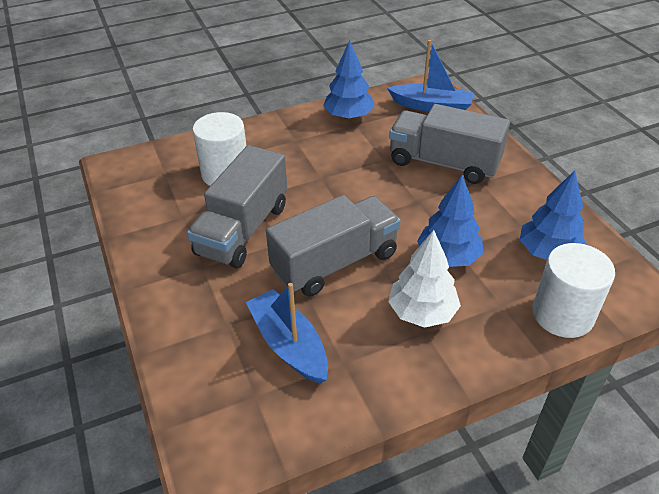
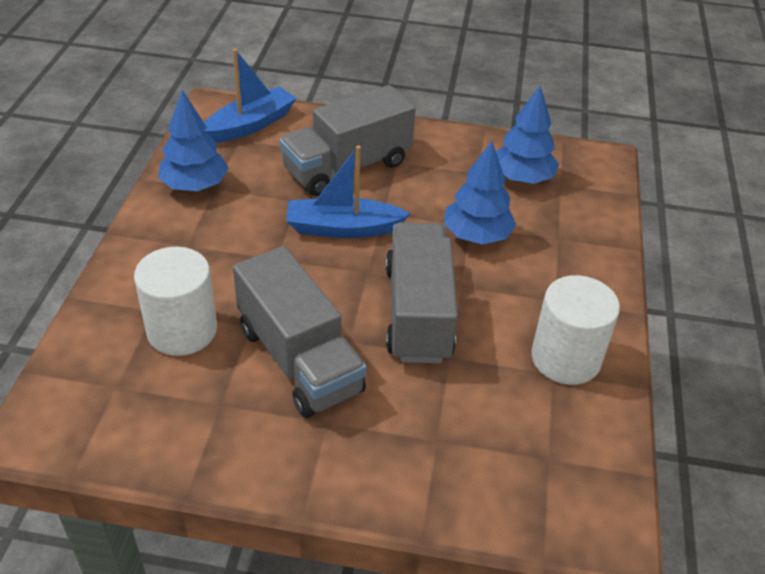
camera: 60 degrees left, 0 degrees up
(289, 344) = (502, 401): blue boat -> blue boat (343, 228)
(422, 312) = (531, 289): white tree -> none
(562, 314) = (595, 212): white cylinder -> white cylinder (565, 358)

